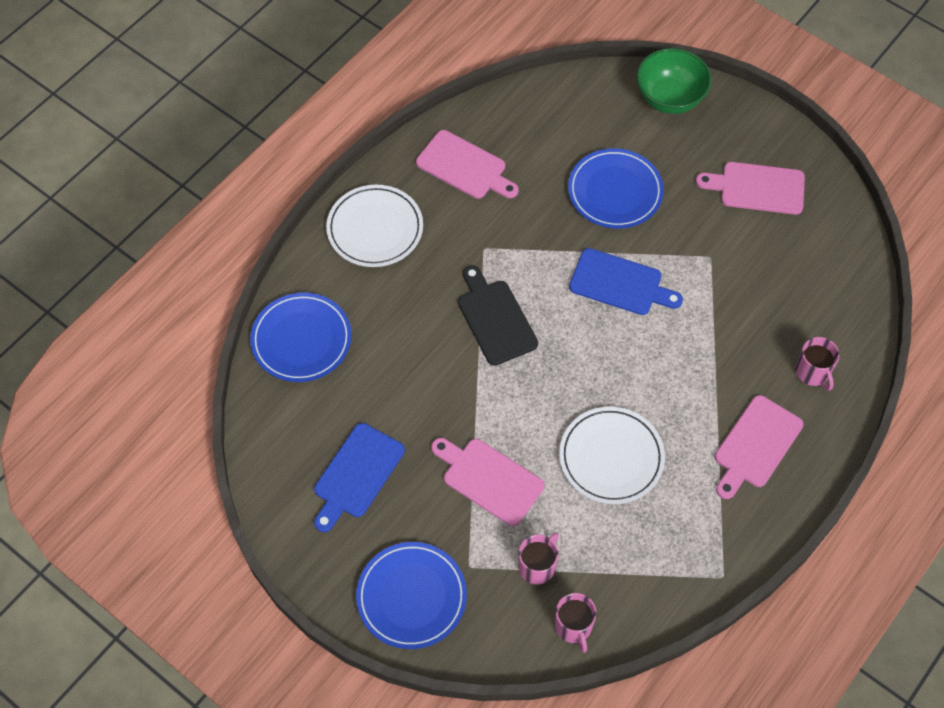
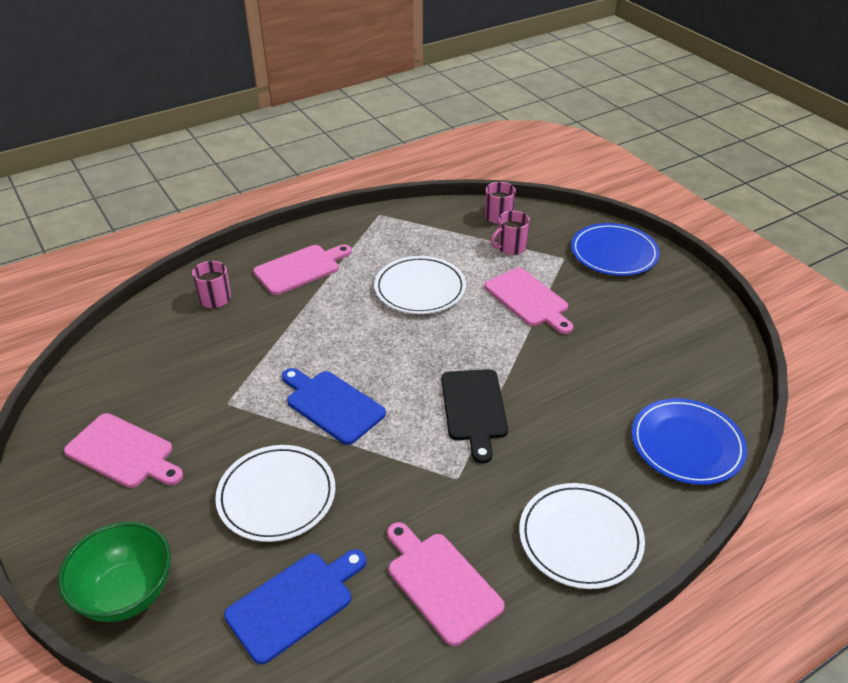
camera: 160 degrees left, 20 degrees down
(357, 474) = (644, 329): blue cutting board -> blue cutting board (294, 603)
(615, 191) = (276, 496): blue plate -> white plate

